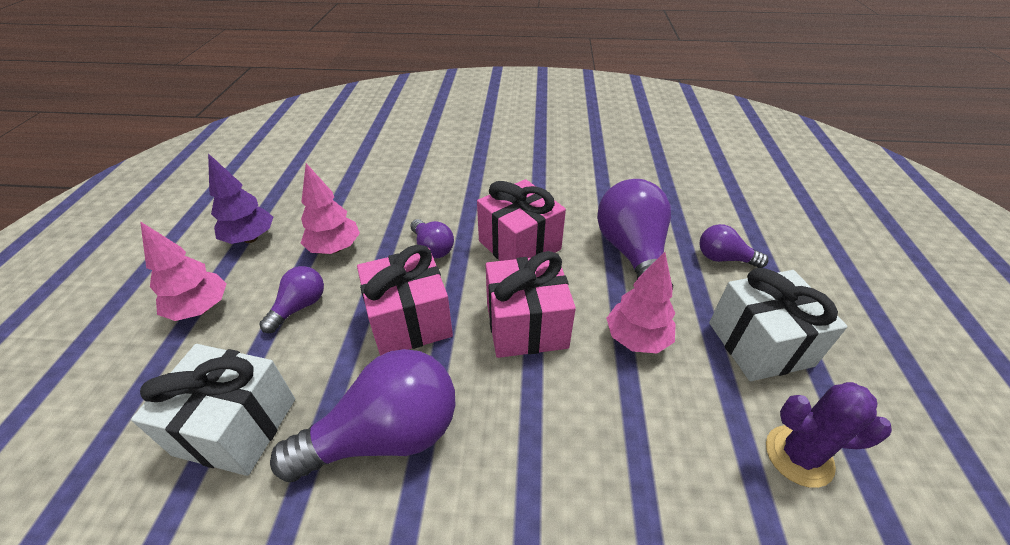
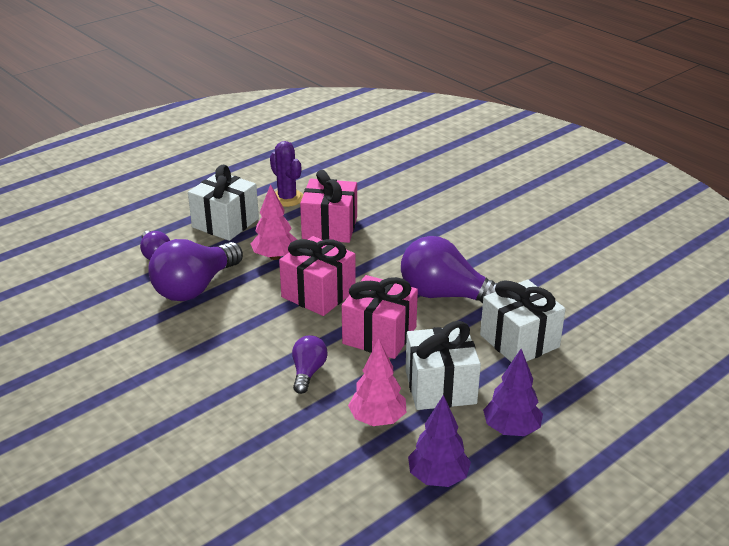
camera: 135 degrees left, 10 degrees down
(201, 309) = (511, 429): pink tree -> purple tree
(299, 307) = (440, 387): purple light bulb -> white gift
(519, 245) = (249, 336): pink gift -> pink gift (330, 228)

